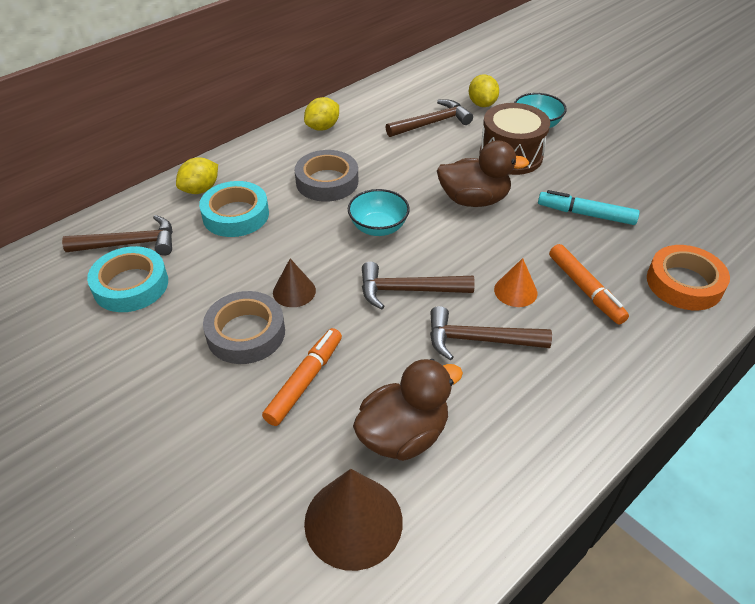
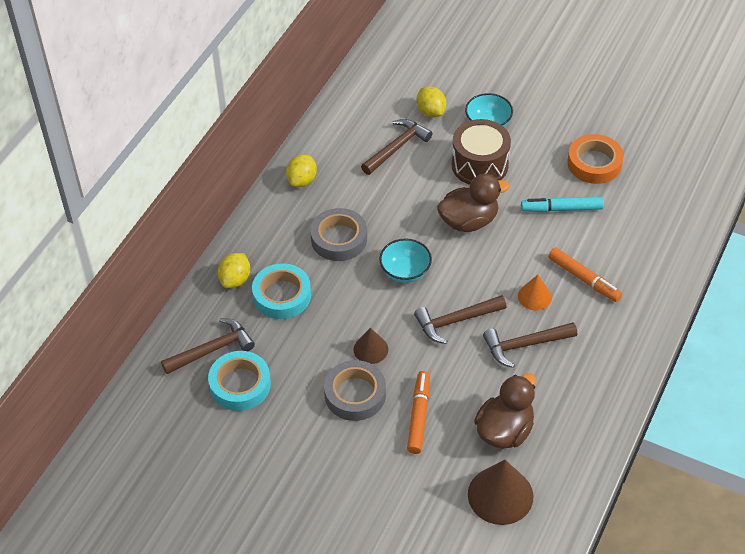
camera: 20 degrees left, 5 degrees up
(684, 283) = (652, 251): orange tape -> orange tape (594, 163)

